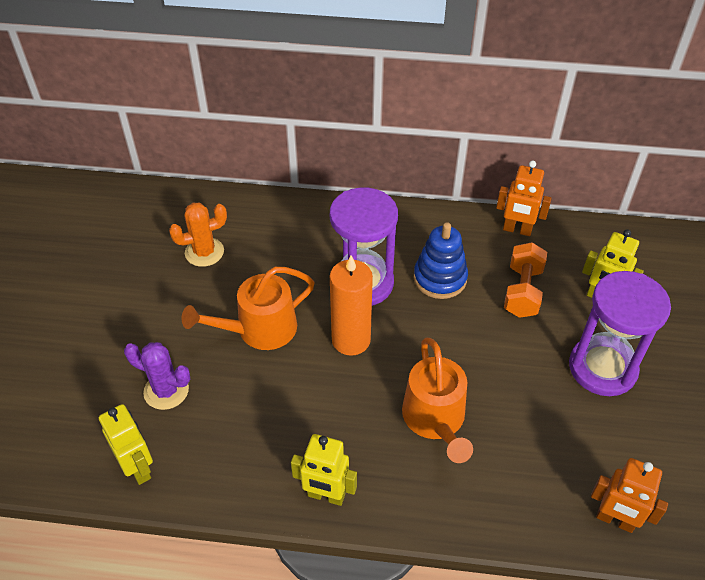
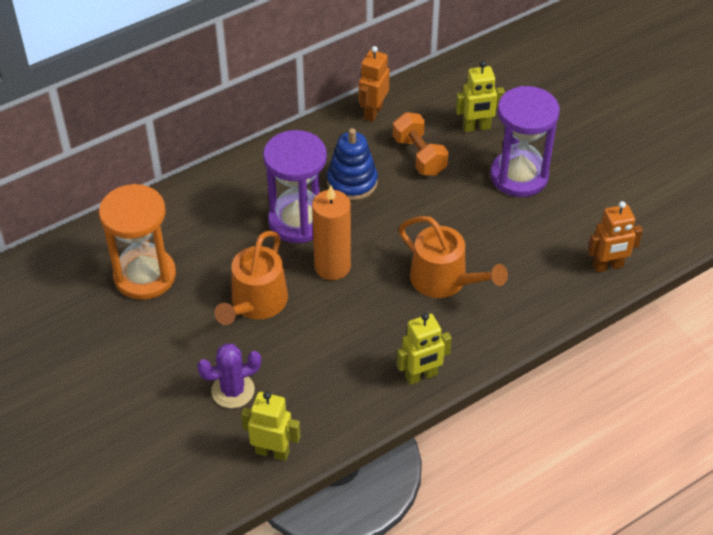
camera: 40 degrees left, 0 degrees up
(204, 252) = (145, 276): orange cactus -> orange hourglass
(517, 230) = (373, 112): orange robot -> orange robot turned 135 degrees clockwise

